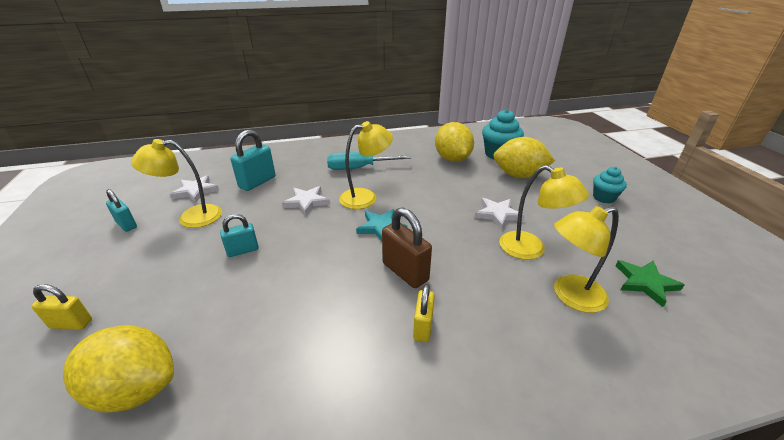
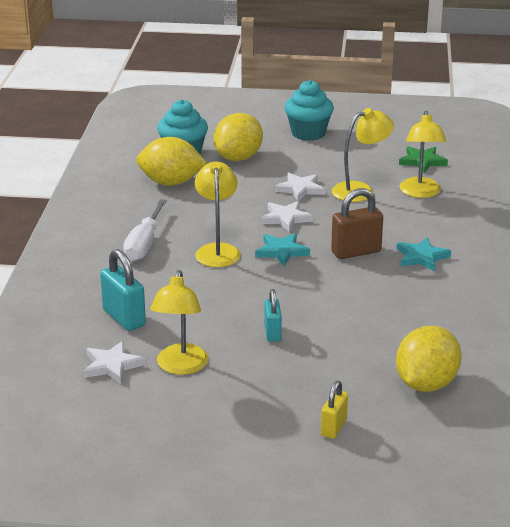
camera: 70 degrees left, 5 degrees down
(126, 225) = (165, 414): turquoise padlock -> none
(306, 202) = (200, 288): white star -> white star (286, 218)
(358, 168) = (144, 244): turquoise screwdriver -> white screwdriver
(423, 327) = (422, 257): yellow padlock -> turquoise star
(603, 197) = (308, 133): turquoise cupcake -> turquoise cupcake, size x1.60

